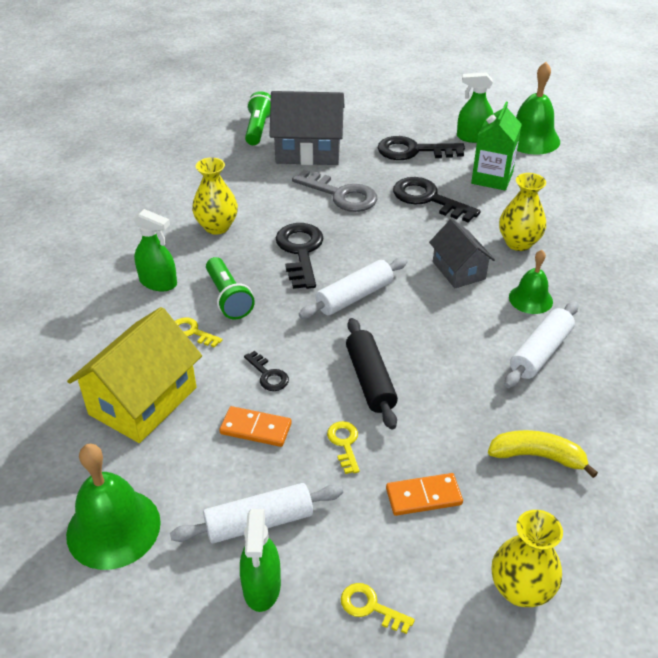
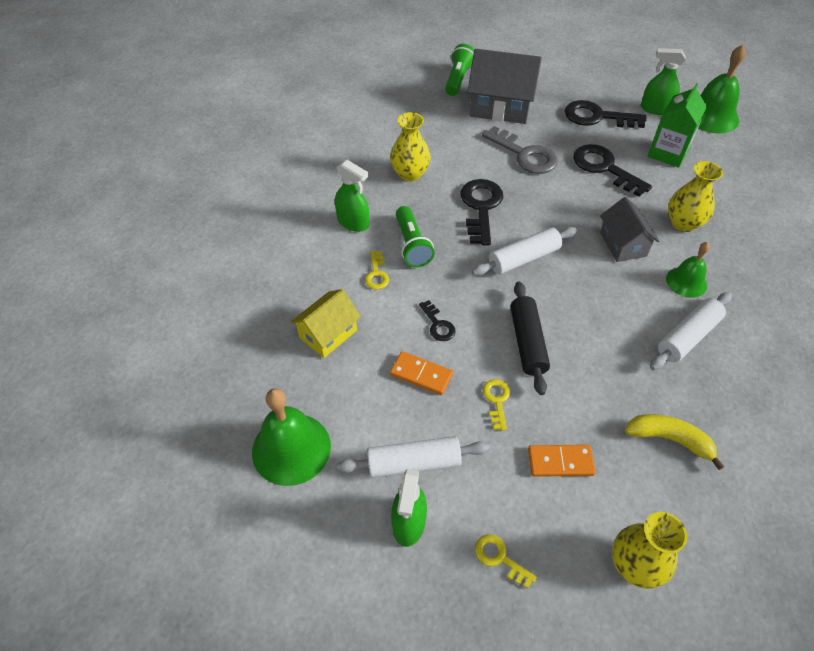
camera: 10 degrees right, 10 degrees up
(143, 401) = (328, 334): yellow house -> yellow house, size x0.62
(192, 332) = (376, 274): yellow key -> yellow key turned 135 degrees counterclockwise

